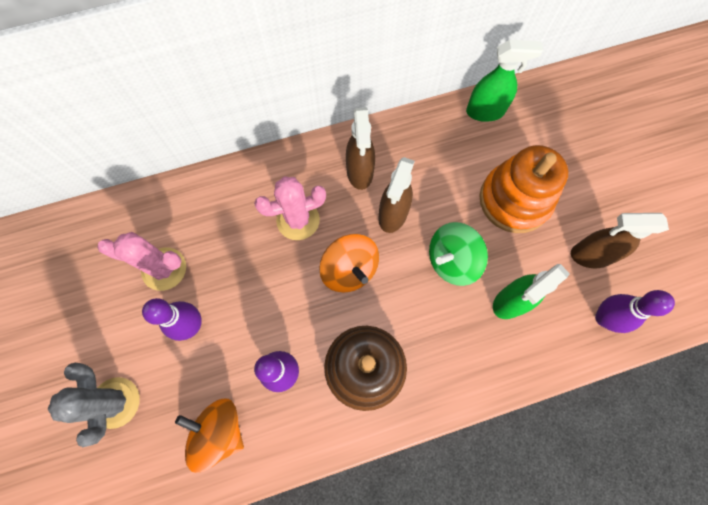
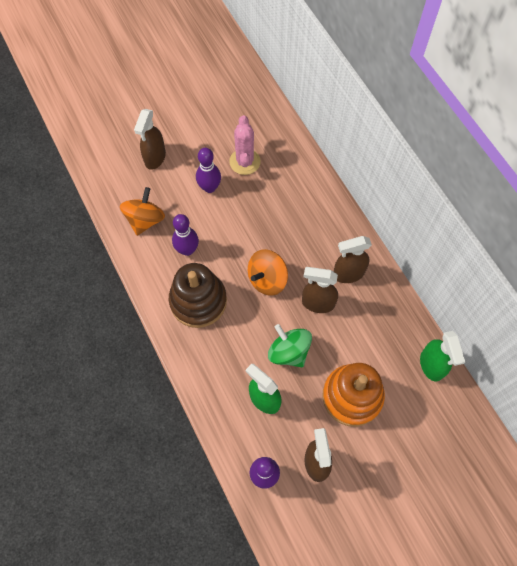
camera: 80 degrees right, 5 degrees down
(115, 402) = (155, 158): grey cactus -> brown spray bottle
(298, 220) = (298, 237): pink cactus -> none

